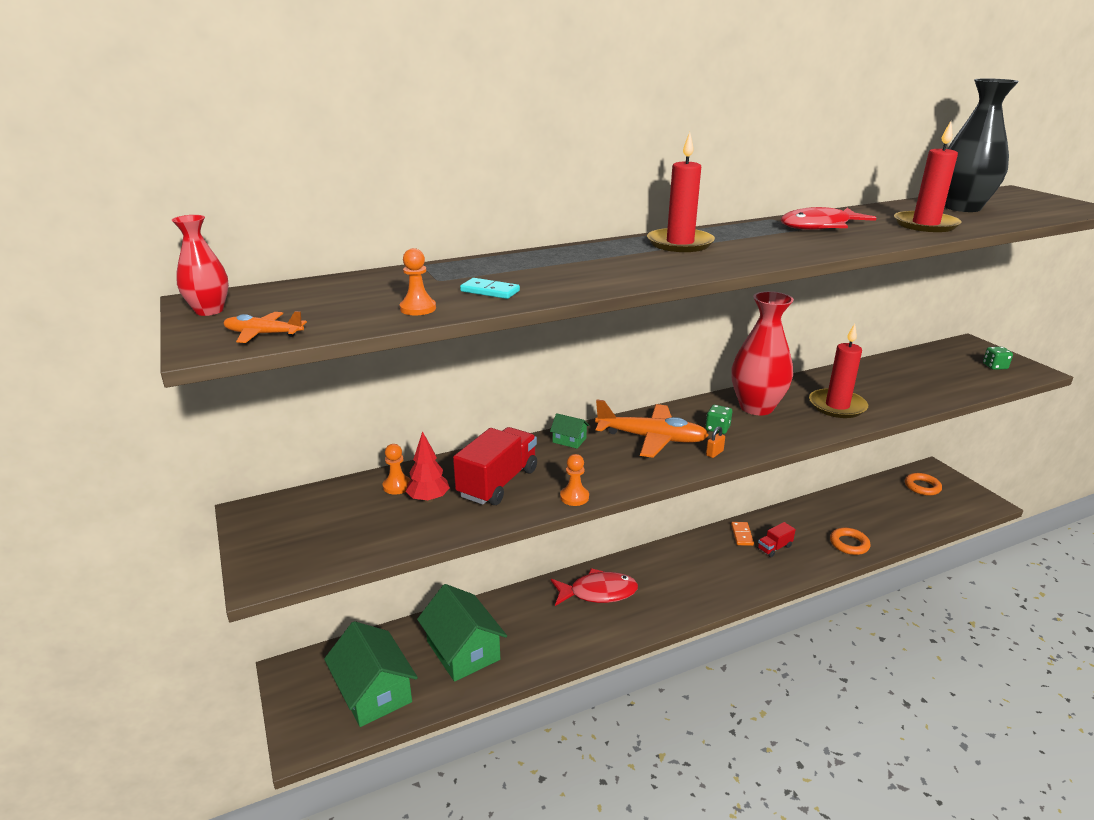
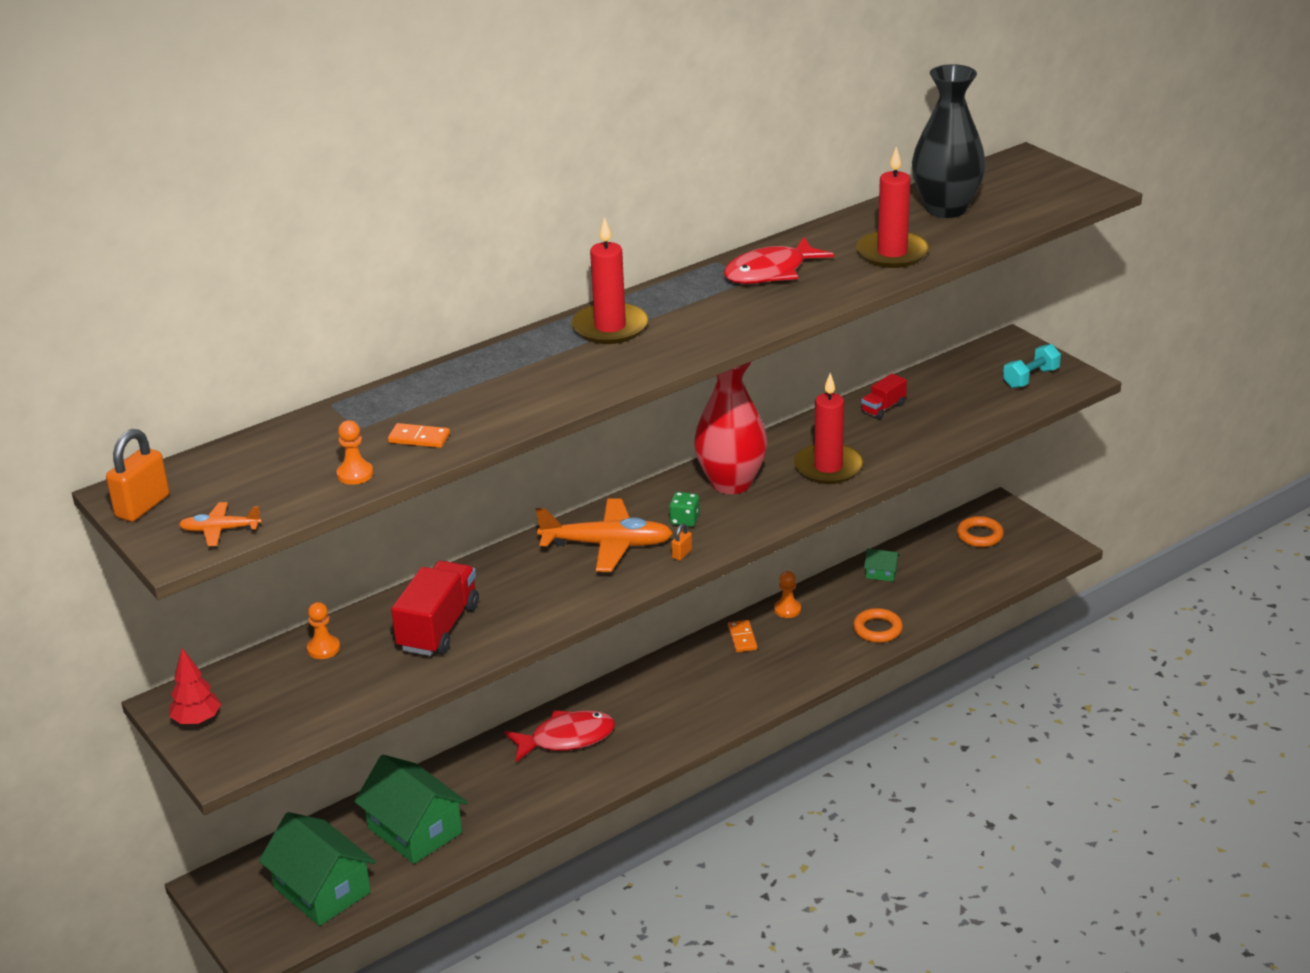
camera: 10 degrees left, 5 degrees up
(209, 311) = (142, 506): red vase -> orange padlock
(428, 499) = (365, 658): red tree -> red tree (197, 720)
(490, 291) = (419, 438): turquoise domino -> orange domino
(569, 440) = (510, 561): green house -> green house (881, 573)
(574, 497) = (529, 631): orange pawn -> orange pawn (787, 609)
(774, 548) = (784, 648): red truck -> red truck (883, 408)
(995, 366) = (1031, 378): green dice -> turquoise dumbbell

